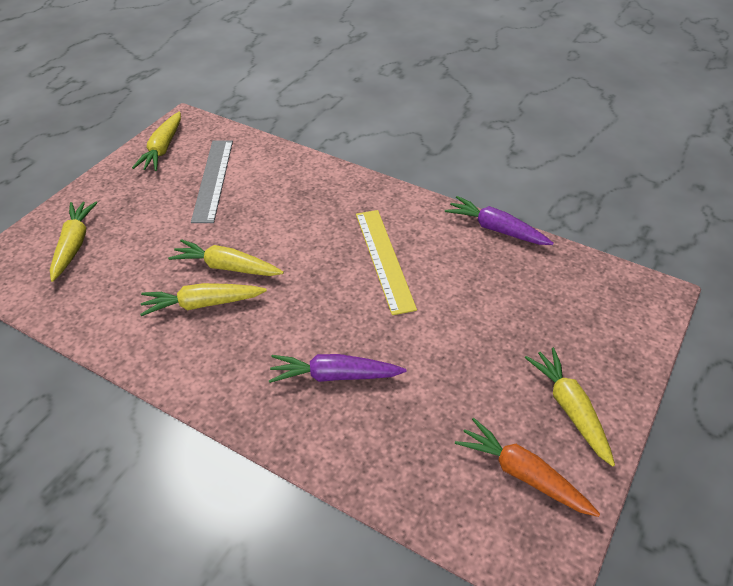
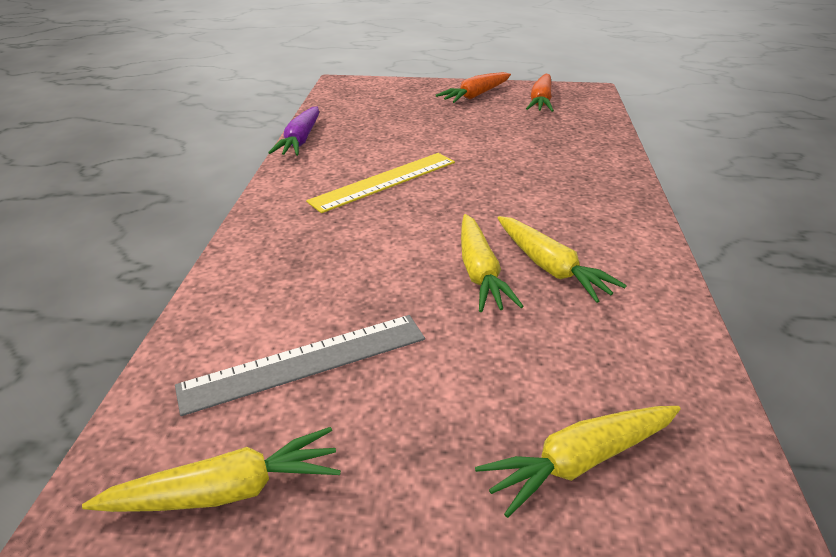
camera: 115 degrees left, 10 degrees down
(334, 376) = (546, 171): purple carrot -> none
(570, 409) = (475, 95): yellow carrot -> orange carrot

